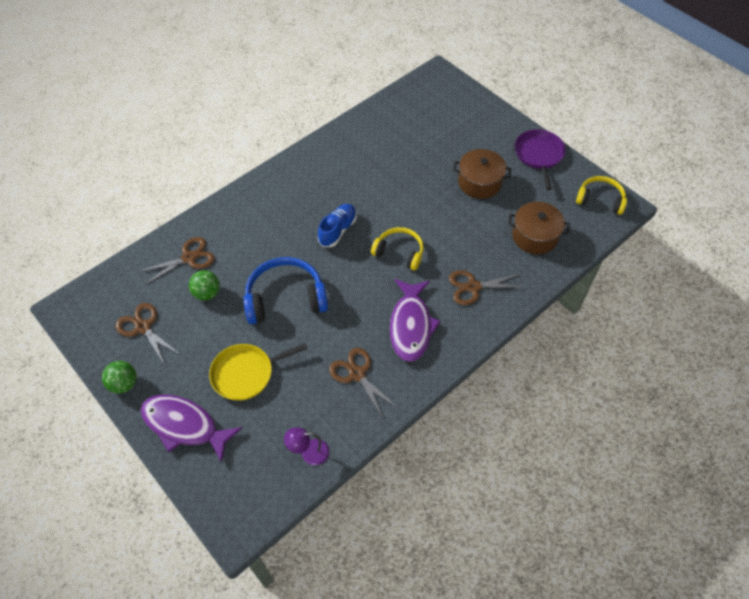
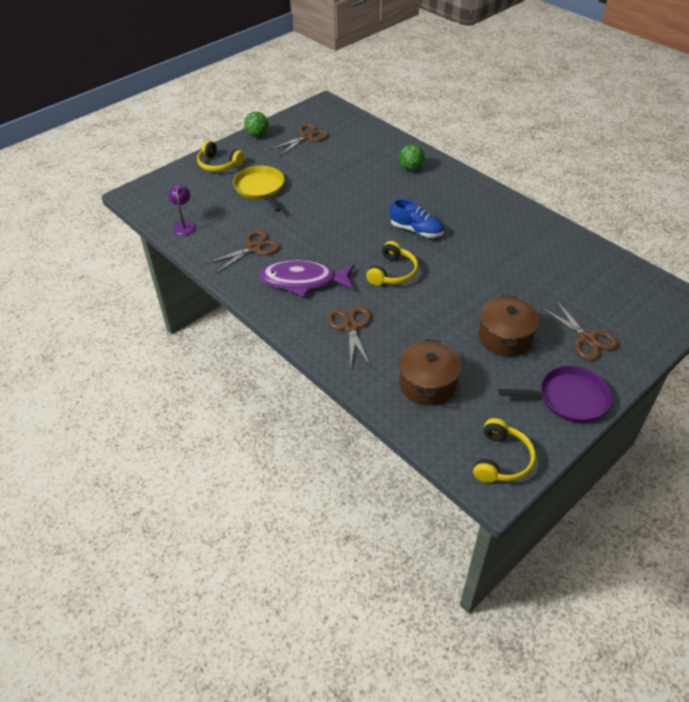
camera: 90 degrees right, 10 degrees down
(184, 425) = (219, 164): purple fish -> yellow headphones
(189, 258) = (375, 150): brown scissors -> brown scissors (586, 339)
(207, 293) = (339, 163): green ball -> green ball (410, 168)
(285, 298) = (335, 203): blue headphones -> none

